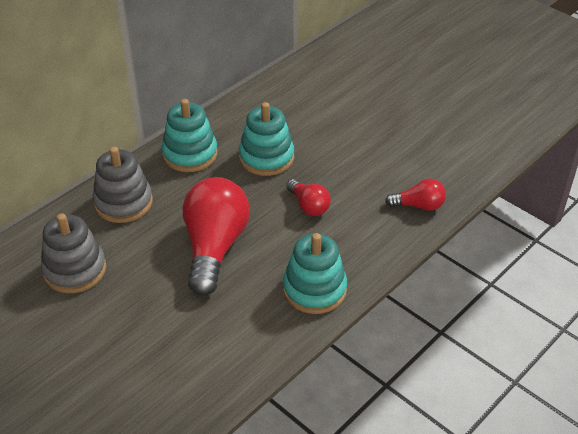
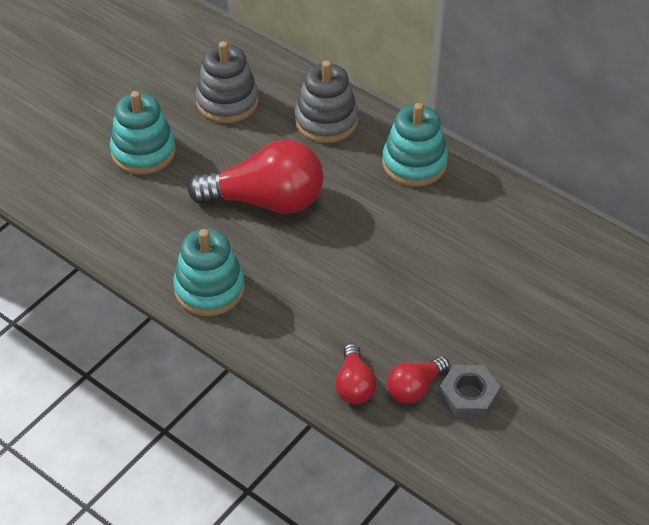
camera: 85 degrees right, 5 degrees up
(266, 157) = (420, 232): turquoise stacking toy -> turquoise stacking toy (143, 152)
(308, 206) = (340, 276): red light bulb -> red light bulb (415, 388)
(427, 148) = (468, 396): none -> grey nut

